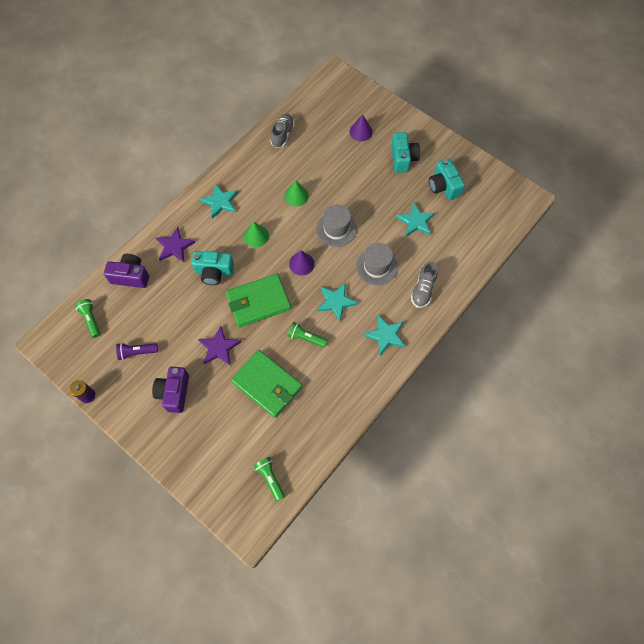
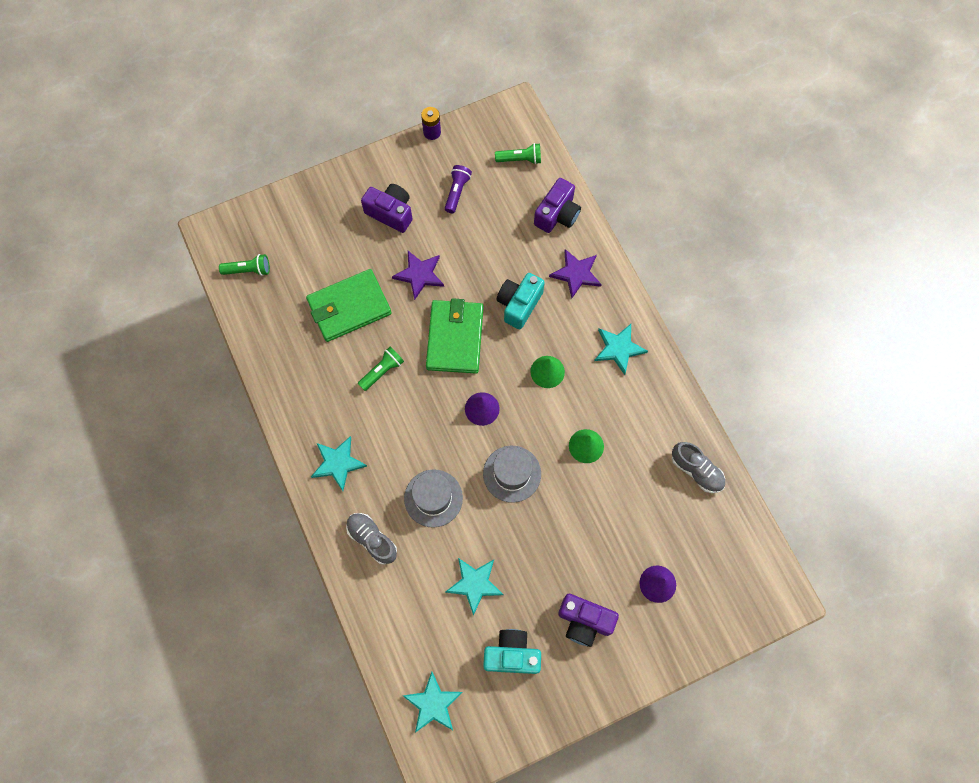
camera: 115 degrees right, 5 degrees up
(336, 301) = (410, 426): turquoise star -> turquoise star (433, 704)
(403, 158) = (584, 621): turquoise camera -> purple camera

